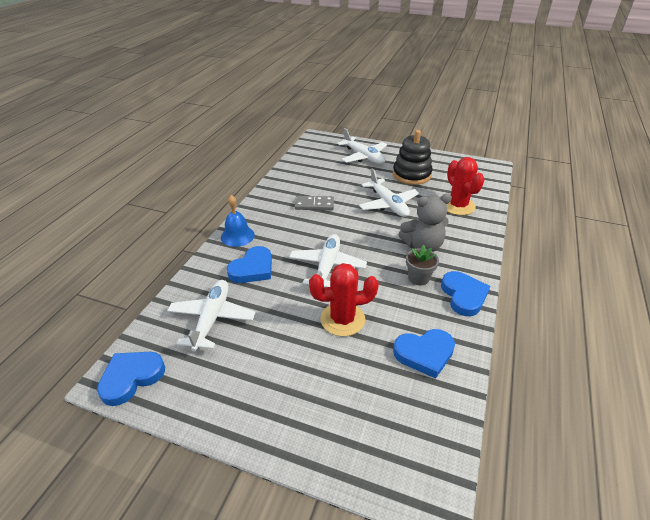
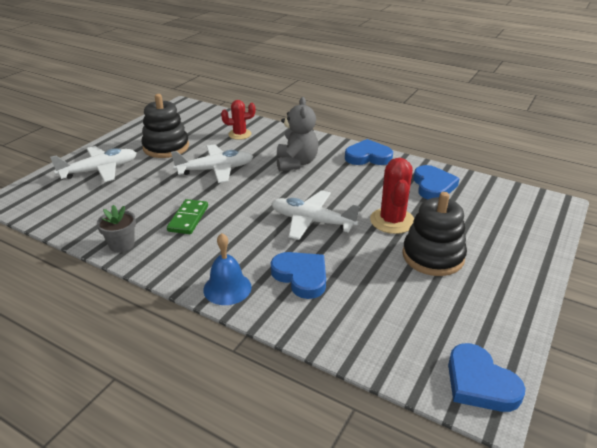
camera: 80 degrees left, 5 degrees down
(212, 319) = (385, 312): white plane -> none
(290, 351) = (433, 256): none -> black stacking toy
(314, 205) = (188, 218): grey domino -> green domino
(418, 278) = (341, 173): grey flower pot -> grey flower pot (122, 244)
(458, 206) = (239, 134): red cactus -> red cactus, size x0.66

